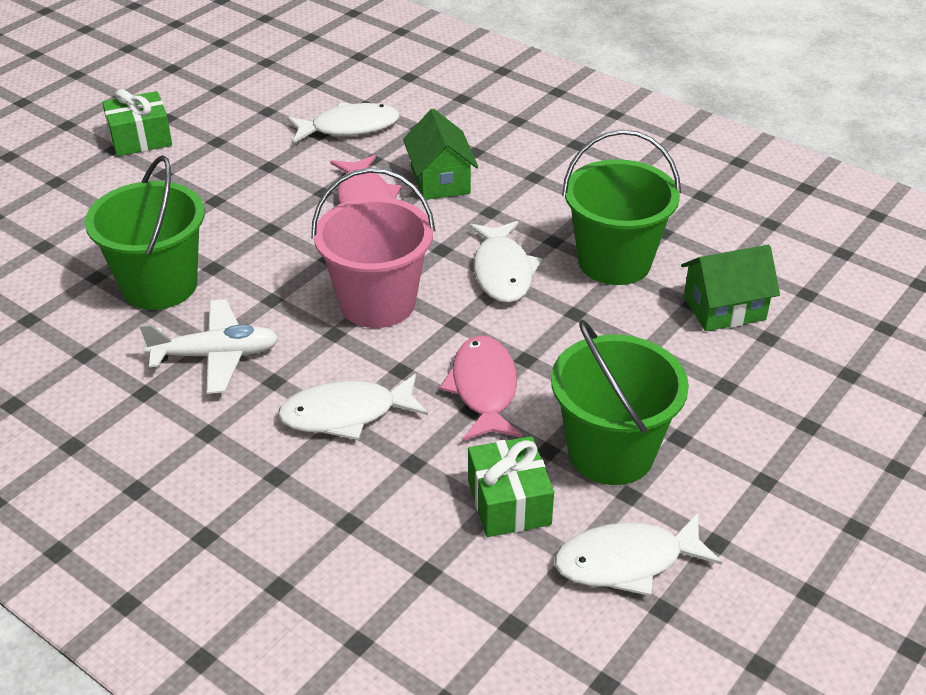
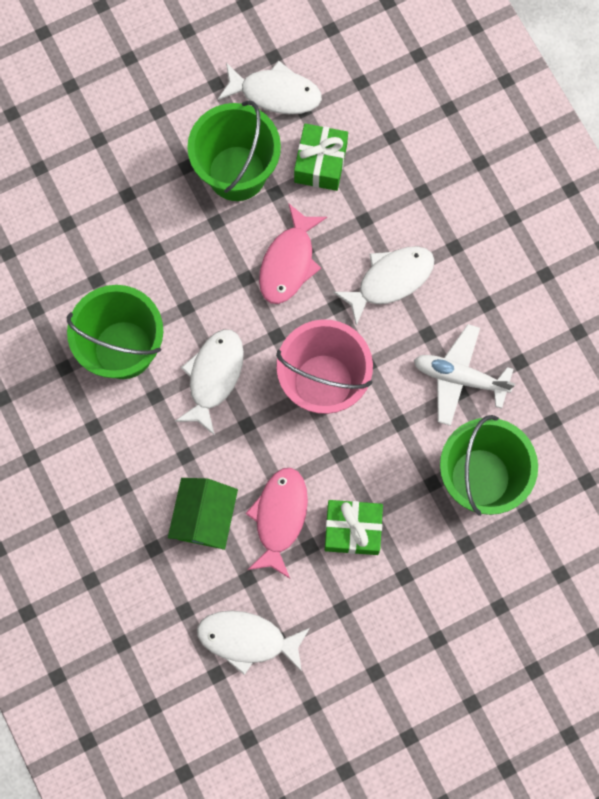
camera: 155 degrees left, 35 degrees up
(140, 139) = (443, 709): green gift -> green gift (352, 530)
(346, 414) = (390, 280): white fish -> white fish turned 45 degrees counterclockwise
(724, 308) = (77, 264): green house -> none

